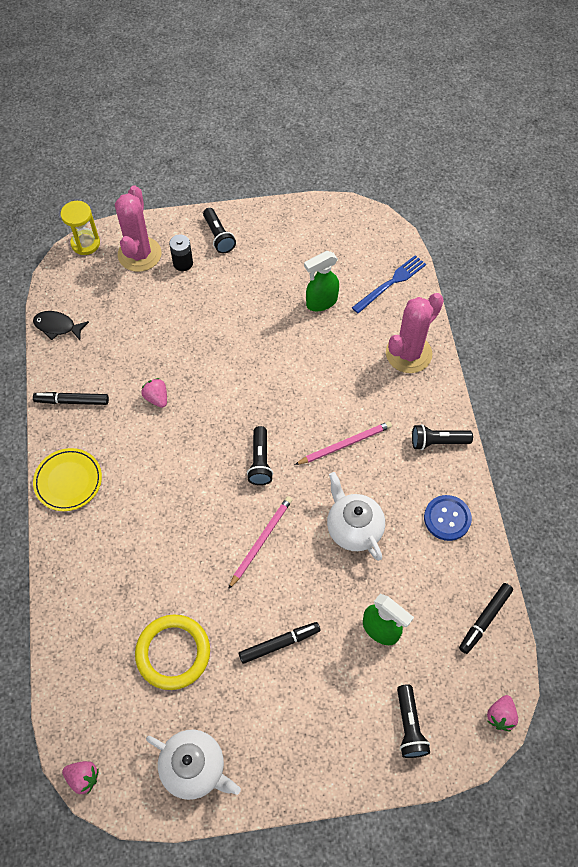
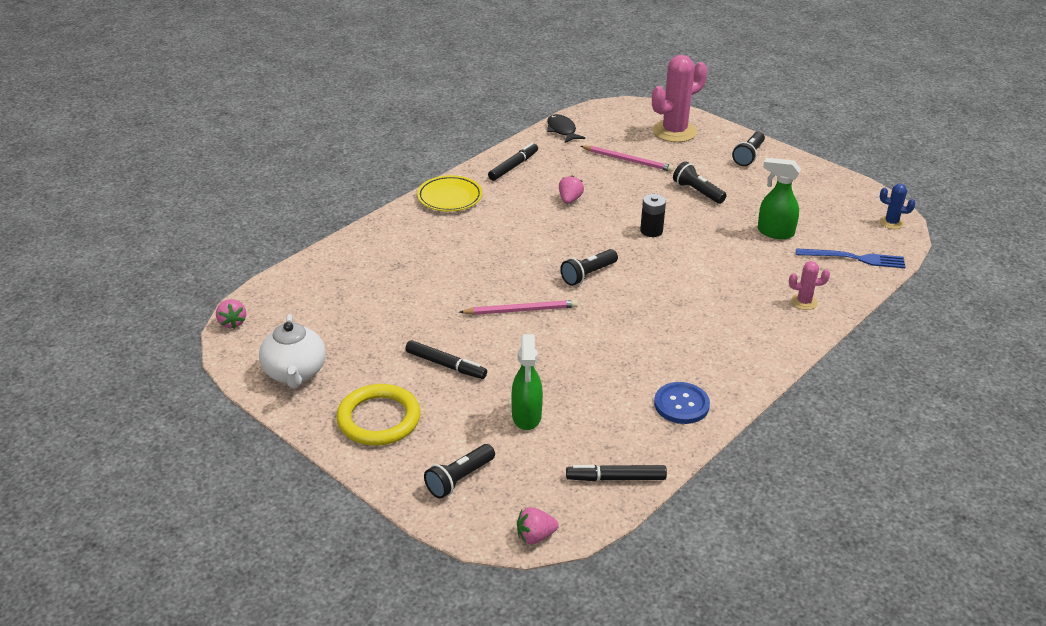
camera: 50 degrees right, 25 degrees down
(72, 401) = (513, 166): black marker -> black marker turned 75 degrees clockwise
(85, 243) = (645, 106): yellow hourglass -> none
(173, 653) = (375, 314): yellow ring -> yellow ring (379, 419)
(183, 263) = (699, 153): black battery -> black battery (651, 231)
(345, 444) = (667, 310): pink pencil -> pink pencil (628, 160)
(353, 528) = (598, 354): white teapot -> none
(374, 226) = (891, 222): none -> blue cactus
(408, 353) = (804, 302): pink cactus -> pink cactus, size x0.49
(437, 442) = (746, 361): black flashlight -> black flashlight (697, 192)

